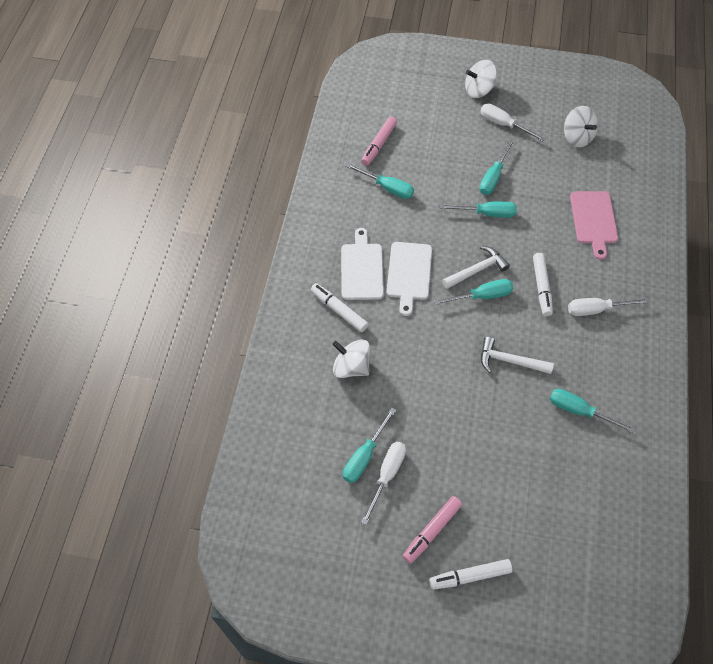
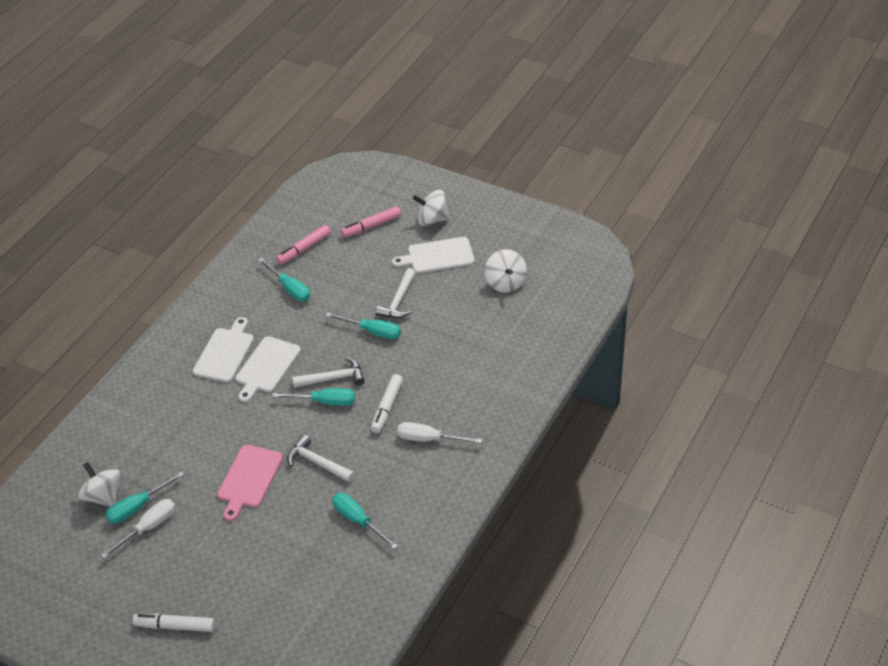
camera: 20 degrees right, 15 degrees down
(339, 310) = (183, 383): white marker -> none
(351, 367) = (167, 432): white spinning top -> white spinning top (103, 496)
(432, 531) = (162, 582): pink marker -> pink marker (371, 226)
(493, 177) = (398, 301): turquoise screwdriver -> white hammer
(503, 124) = (438, 256): white screwdriver -> white cutting board
(594, 220) = (476, 360): pink cutting board -> pink cutting board (249, 479)

